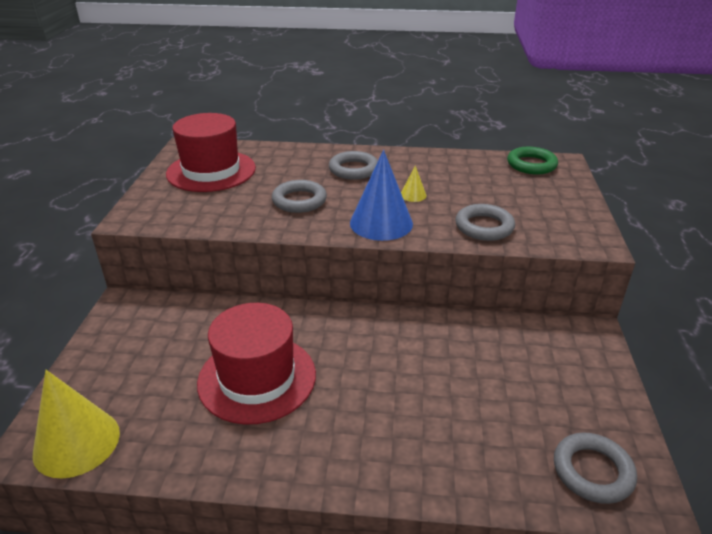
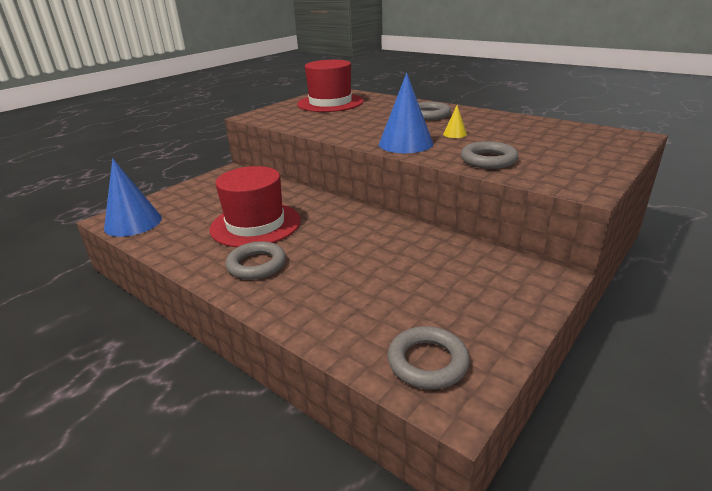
camera: 35 degrees right, 5 degrees down
(76, 442) = (133, 223): yellow cone -> blue cone
(299, 200) = (365, 124): grey ring -> grey ring (256, 265)
(531, 165) = (596, 133): green ring -> none

